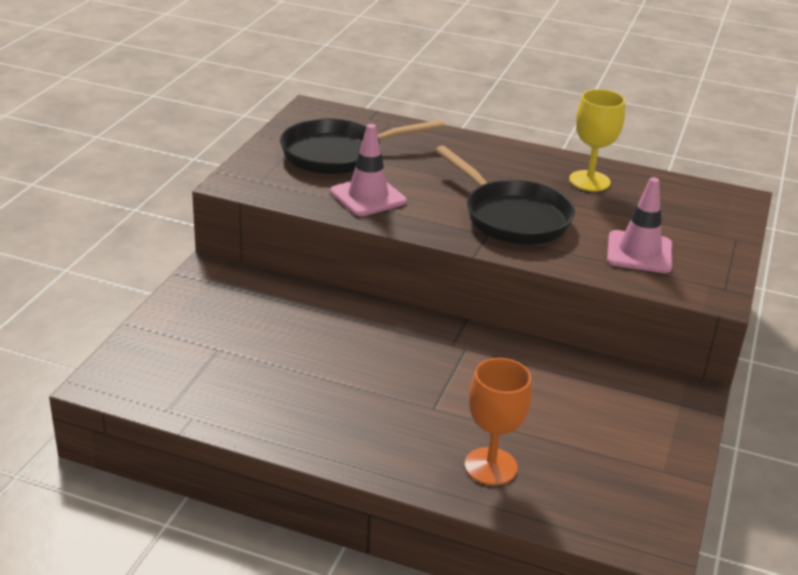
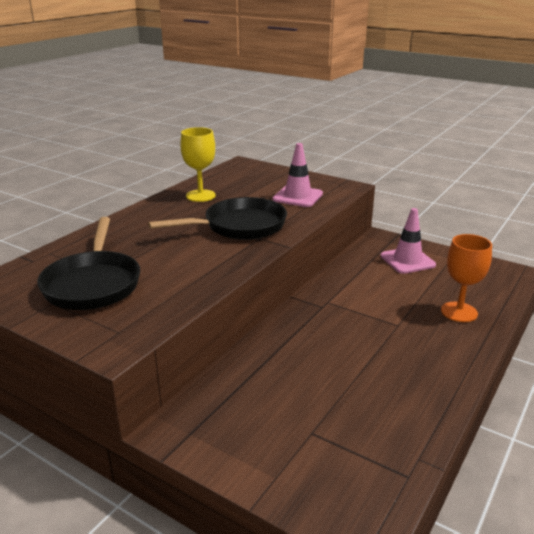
camera: 75 degrees left, 5 degrees down
(368, 197) = (181, 278): pink traffic cone -> pink traffic cone (407, 260)

